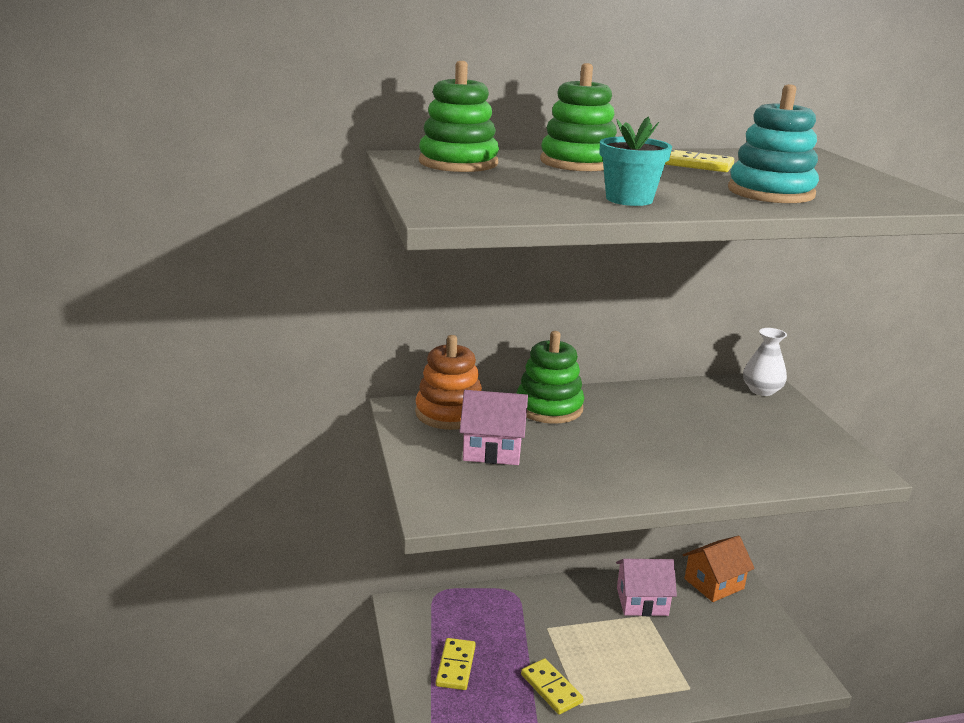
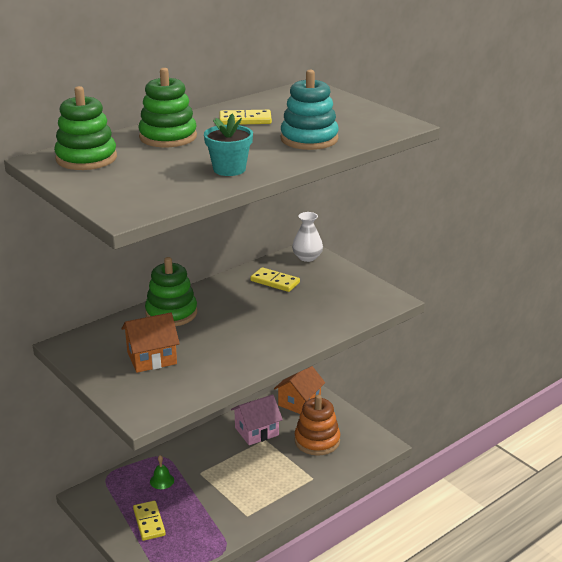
camera: 25 degrees left, 5 degrees up
(449, 413) = (102, 339): orange stacking toy -> orange stacking toy (317, 441)
(492, 449) = (152, 358): pink house -> orange house
(497, 621) = (162, 481): none -> green bell
(551, 688) = (223, 512): yellow domino -> yellow domino (275, 282)

